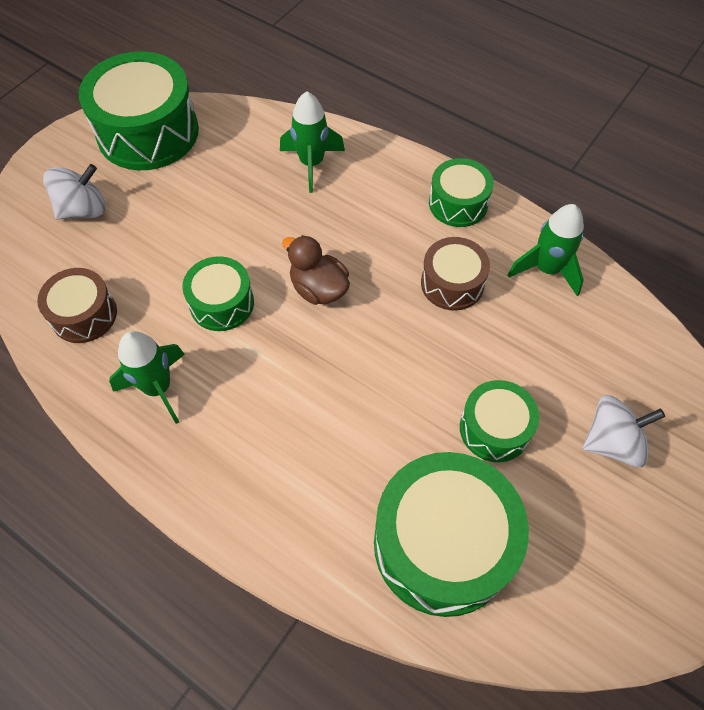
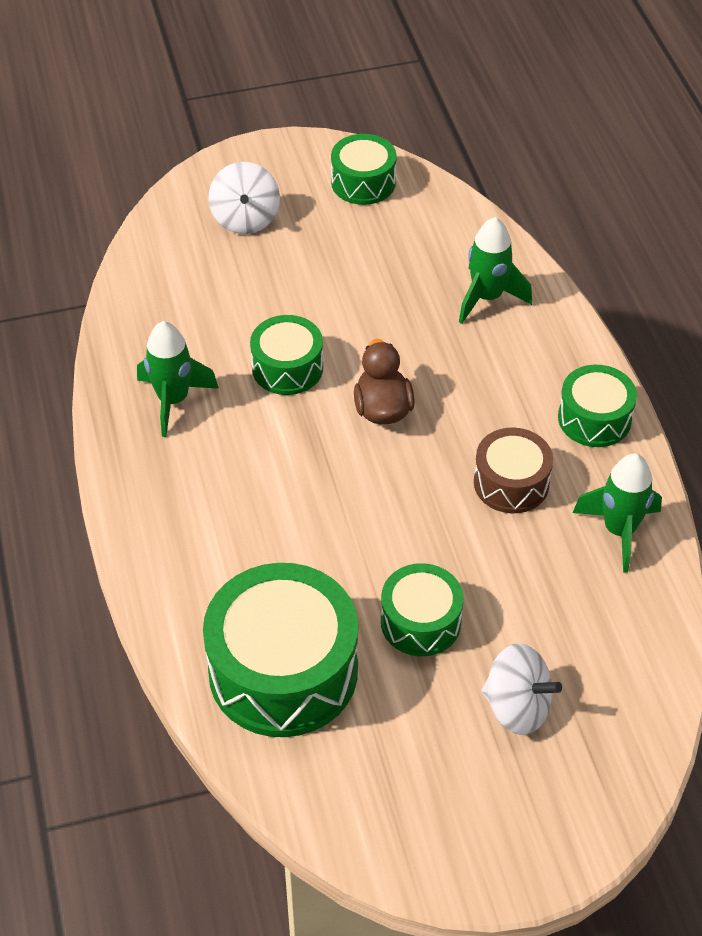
camera: 40 degrees right, 10 degrees down
(83, 209) = (245, 218): white spinning top -> white spinning top turned 75 degrees clockwise
(84, 315) = (168, 306): brown drum -> none
(148, 132) = (363, 182): green drum -> green drum, size x0.55

